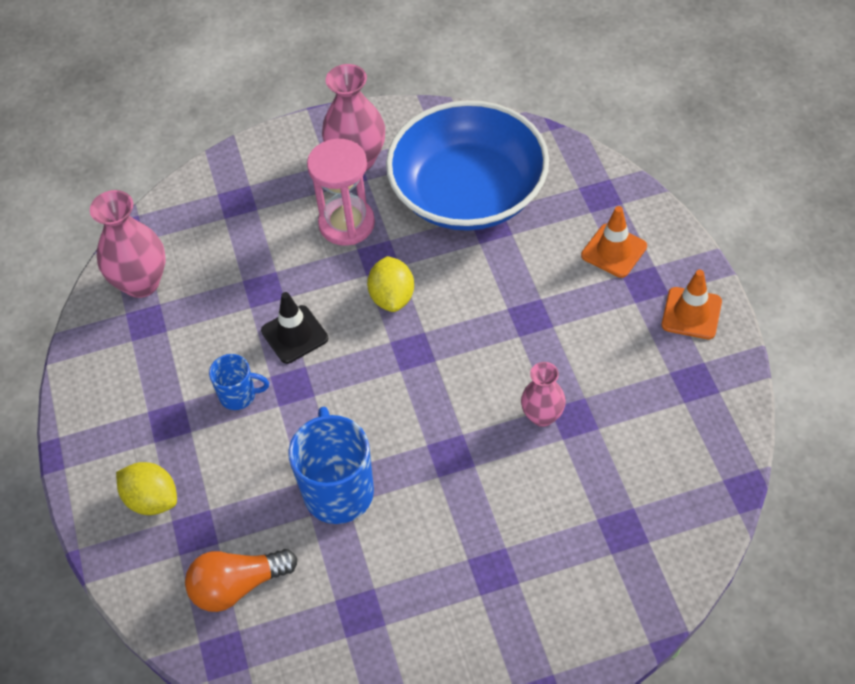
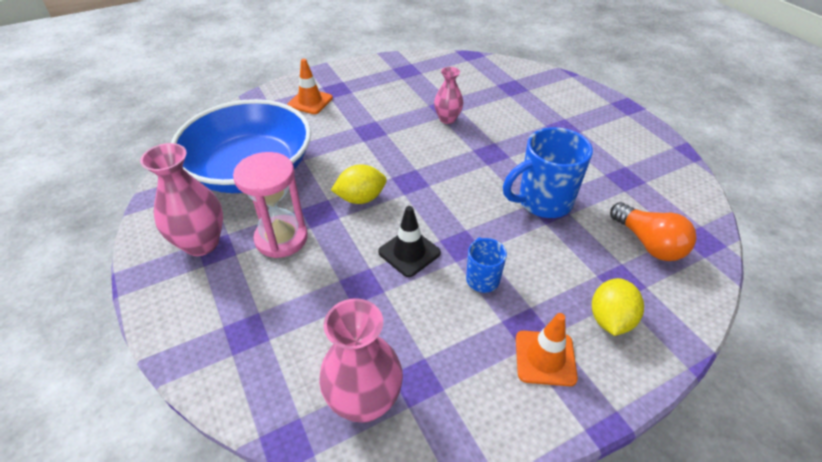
camera: 105 degrees left, 10 degrees down
(691, 313) = (358, 73): orange traffic cone -> orange traffic cone (545, 358)

